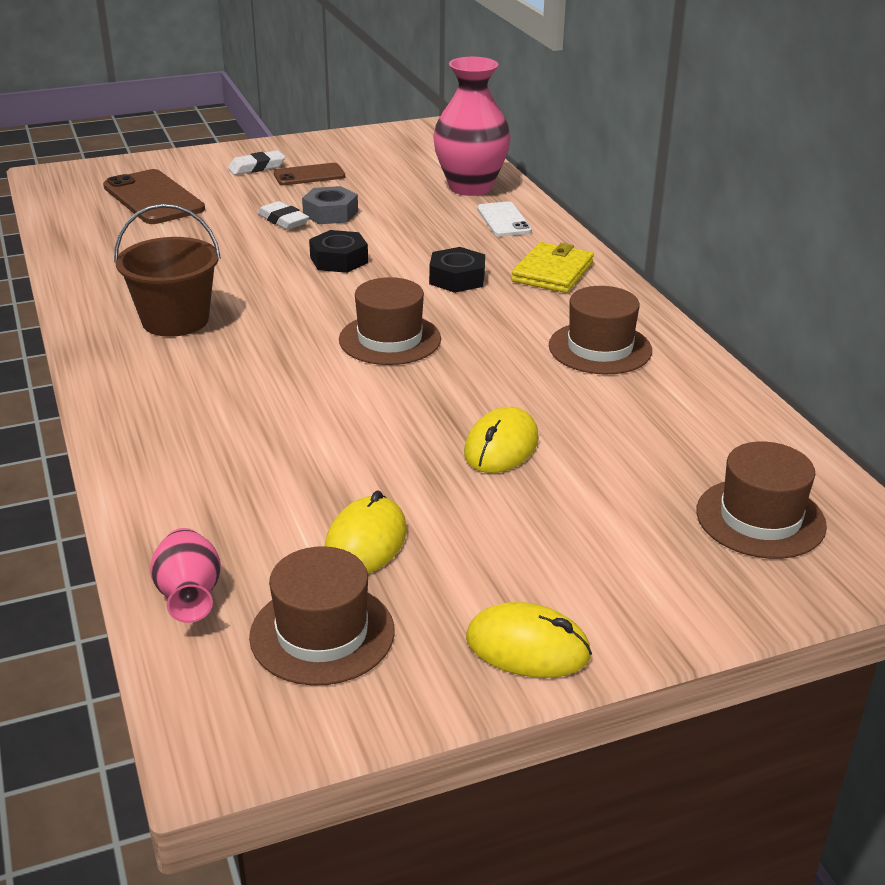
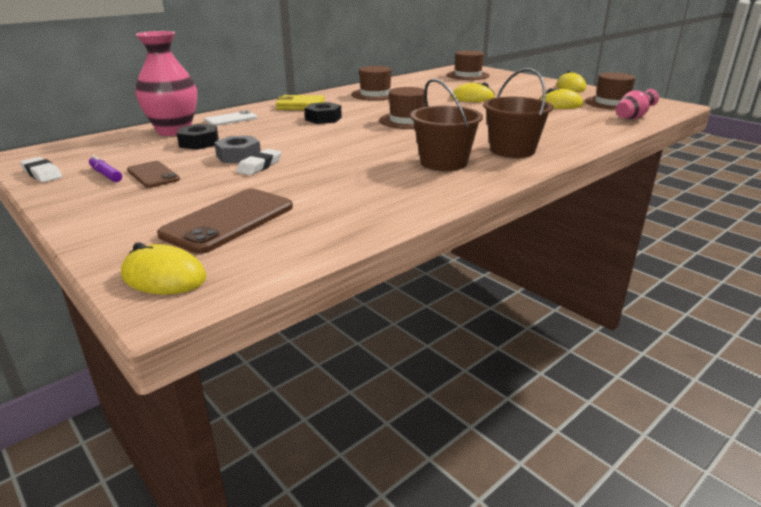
camera: 110 degrees left, 5 degrees down
(84, 175) = (164, 277): none -> yellow mouse
(163, 382) = (512, 150): none -> brown bucket
(257, 167) = (132, 197): white eraser -> white eraser (42, 174)
(332, 158) = (106, 174): none -> purple marker
(339, 260) = (318, 142): black nut -> black nut (199, 143)

